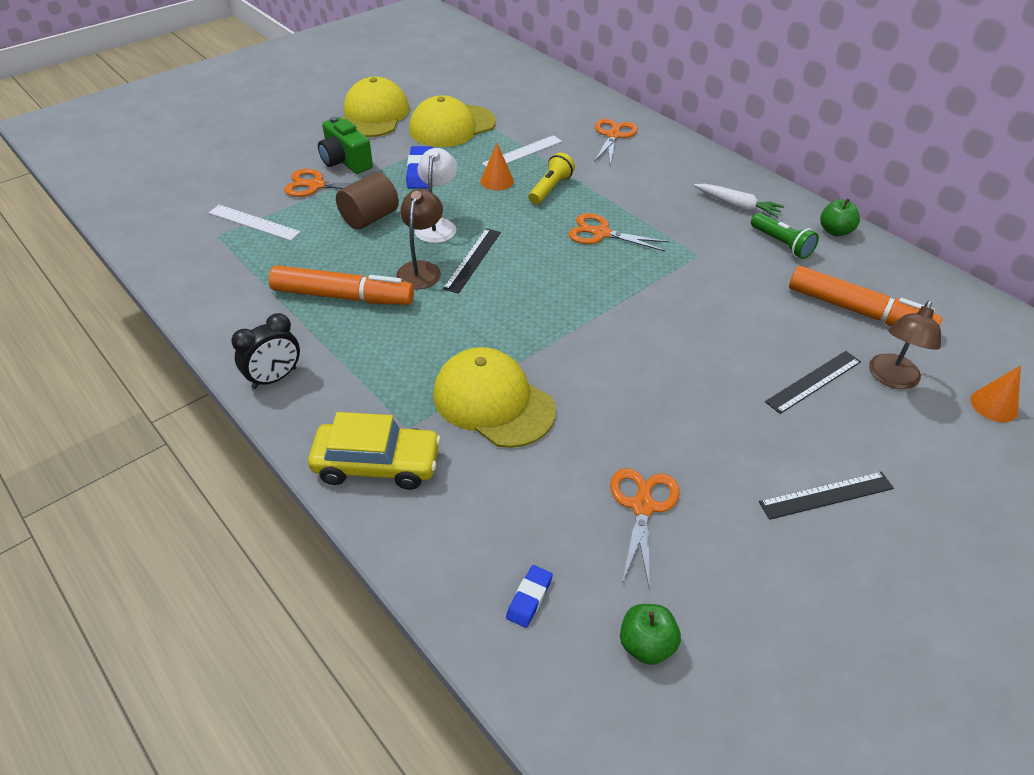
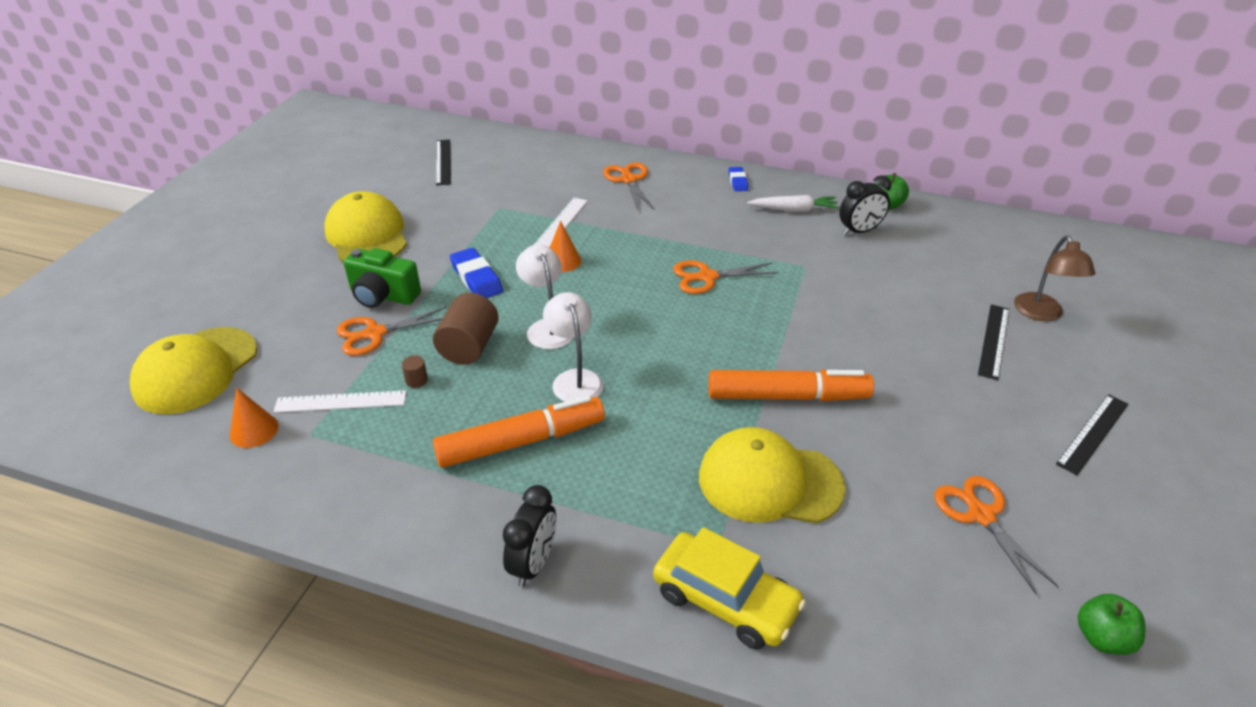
camera: 30 degrees left, 5 degrees down
(313, 227) = (416, 380): none -> brown cylinder
(377, 464) = (725, 600): yellow car -> yellow car turned 60 degrees clockwise
(421, 269) = (574, 379): brown lamp -> white lamp
(452, 126) = (464, 220): yellow cap -> yellow cap (196, 370)
(473, 260) = (615, 349): black ruler -> black ruler (443, 162)
(529, 598) = (979, 653): blue eraser -> blue eraser (737, 181)
(550, 188) = (620, 250): yellow flashlight -> none
(781, 244) = (859, 231): green flashlight -> black clock
(858, 311) = (967, 267): orange marker -> orange marker (787, 396)
(994, 405) = (1122, 305): orange cone -> orange cone (254, 430)

